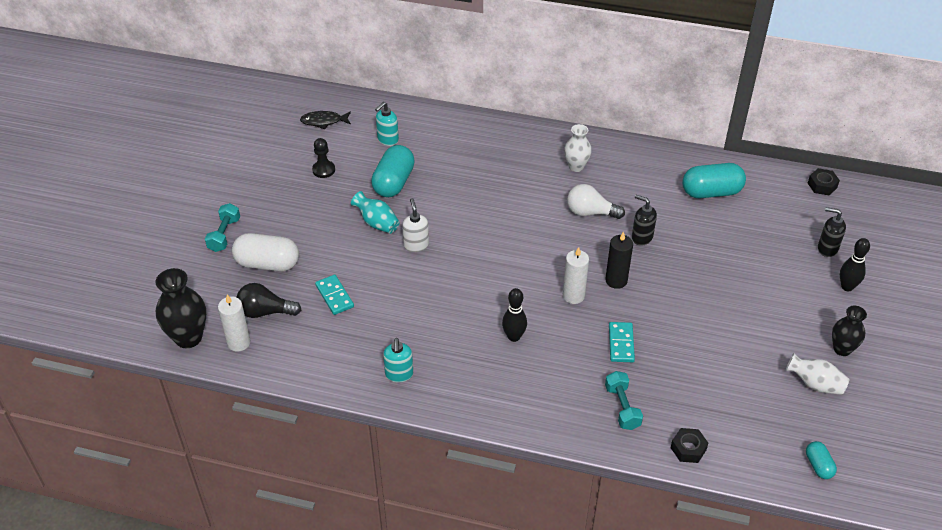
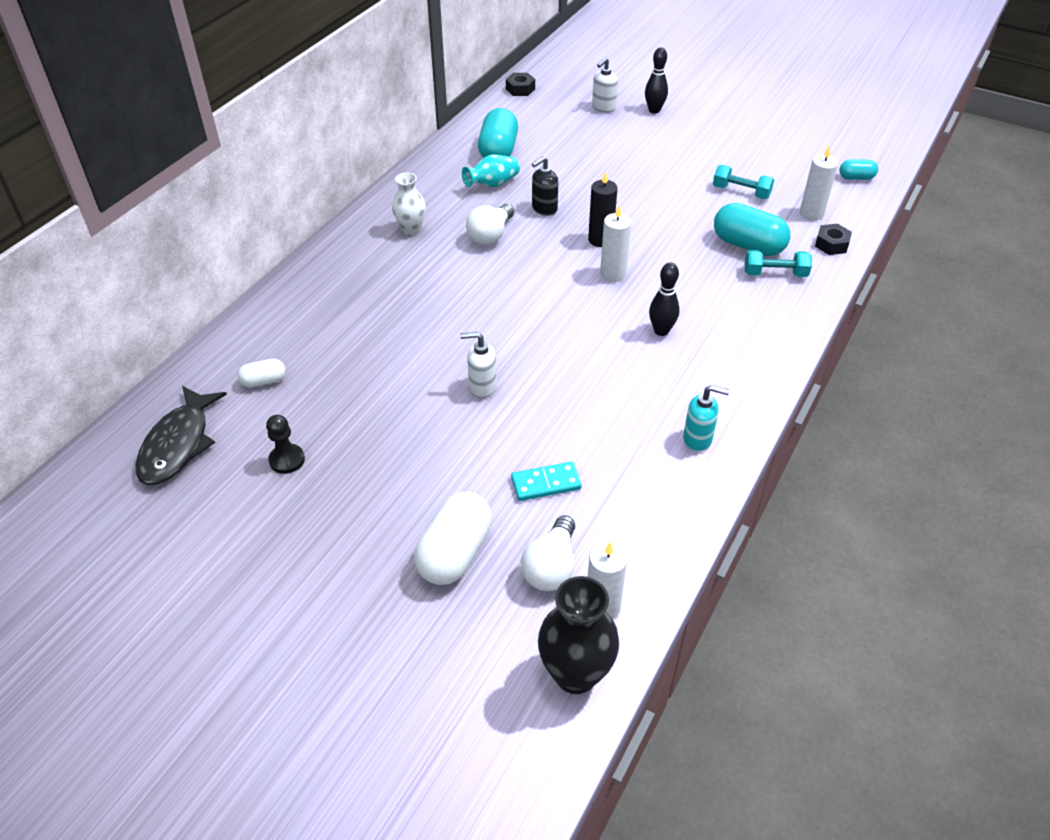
camera: 75 degrees left, 0 degrees up
(224, 235) = (368, 602): turquoise dumbbell -> turquoise dumbbell (741, 192)
(265, 312) = (551, 567): black light bulb -> white light bulb
(324, 121) = (178, 445): black fish -> black fish, size x1.62
(377, 223) = (425, 418): turquoise vase -> turquoise vase (492, 184)
(387, 140) = (264, 381): turquoise soap dispenser -> white capsule
(394, 182) = (354, 389): turquoise capsule -> turquoise capsule (748, 245)
(621, 343) = (690, 256): turquoise domino -> none
(732, 429) = (811, 213): none -> white candle
(815, 384) = (765, 156): white vase -> none
(827, 248) = (603, 108): black soap dispenser -> white soap dispenser
(842, 349) = (727, 132): black vase -> none

